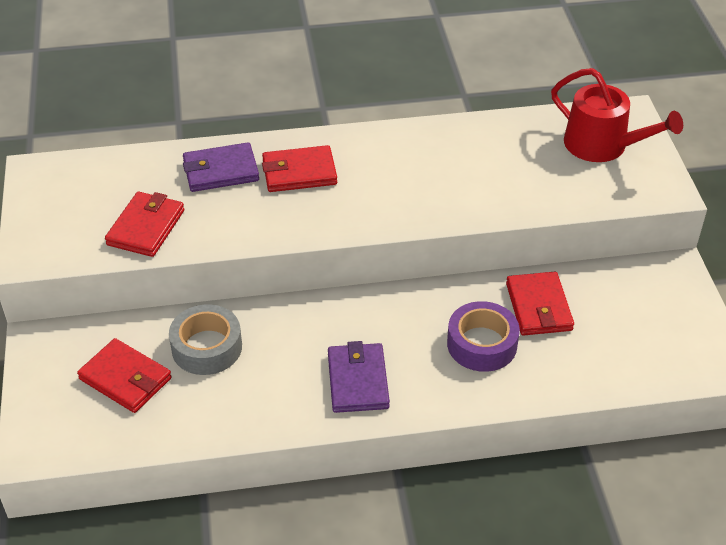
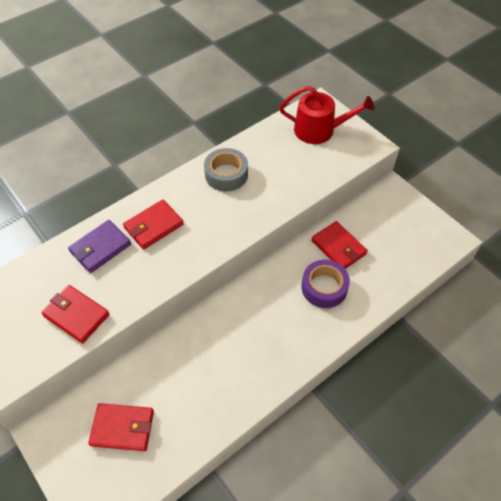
camera: 30 degrees left, 10 degrees up
(146, 227) = (76, 315): red wallet -> red wallet turned 45 degrees counterclockwise
(207, 347) = (162, 375): grey tape -> grey tape (226, 174)
(358, 381) = (271, 350): purple wallet -> none

